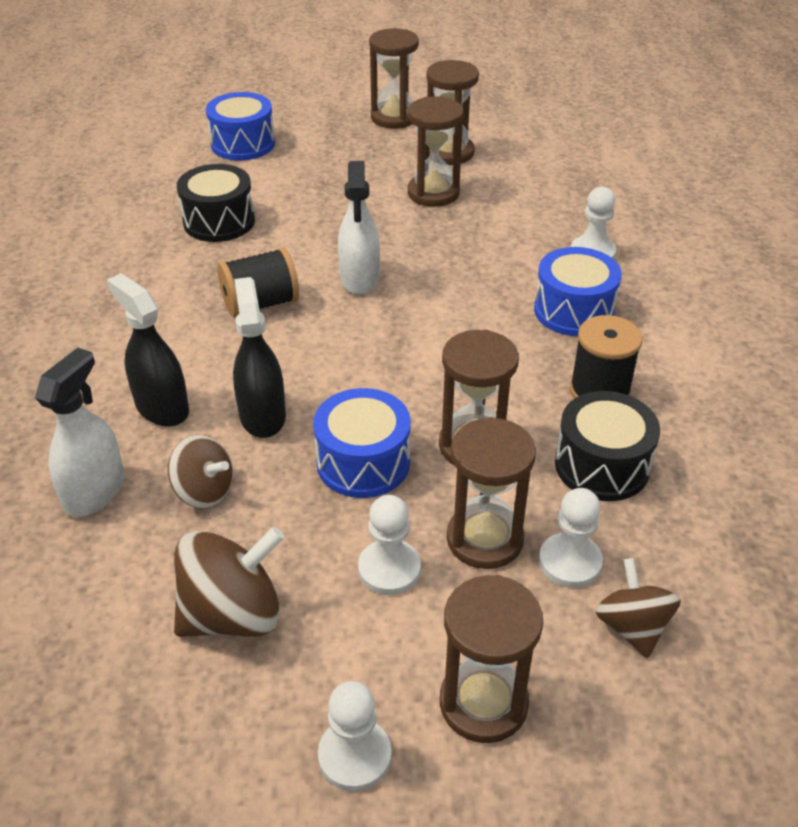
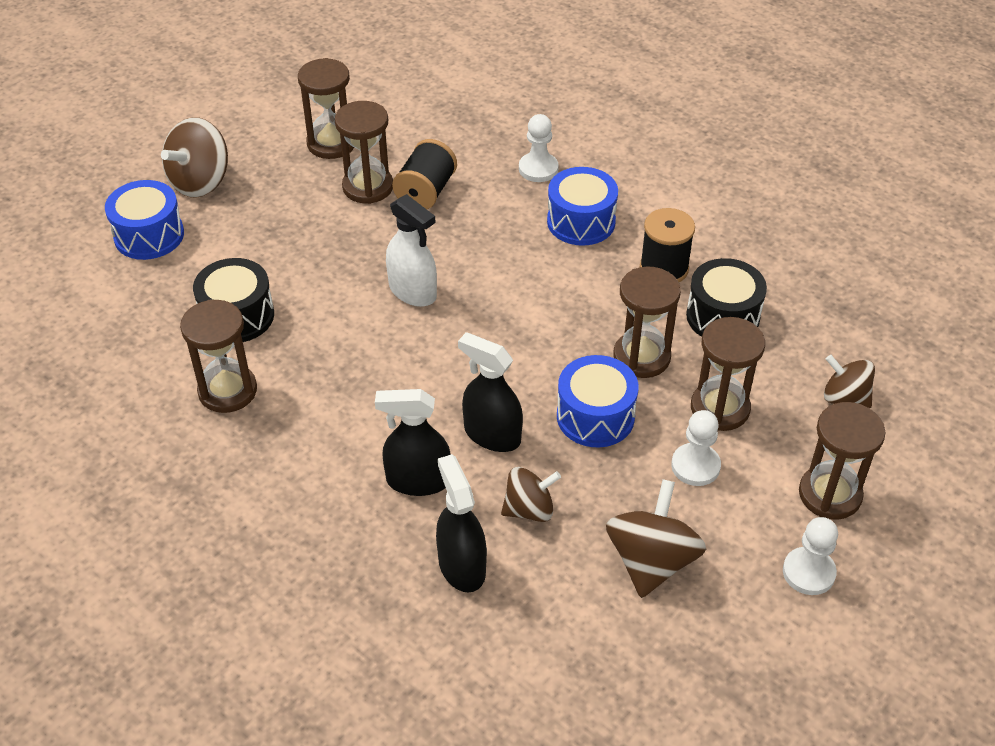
camera: 45 degrees left, 5 degrees up
(95, 491) = (461, 566): white spray bottle -> black spray bottle
(260, 304) = (371, 359): black spool -> black spool (426, 192)
(323, 130) = (200, 182): none -> brown spinning top
(394, 117) = (242, 135): brown hourglass -> brown hourglass (227, 391)
(570, 562) = (776, 386): white pawn -> none

